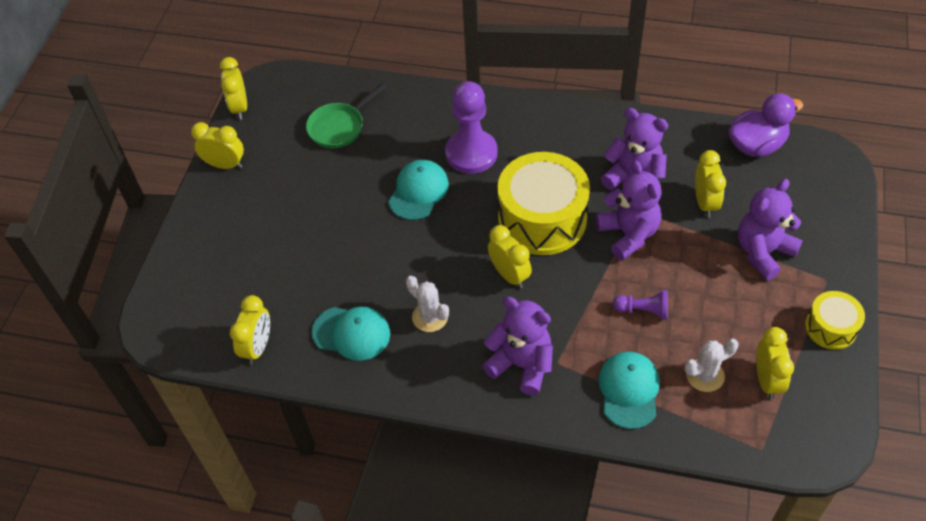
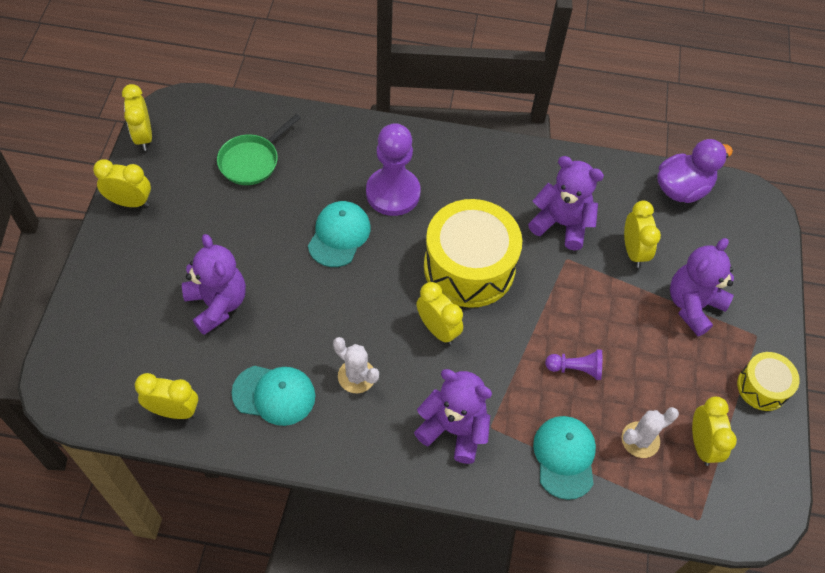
camera: 10 degrees left, 5 degrees up
(258, 347) = (174, 411): yellow clock -> yellow clock turned 90 degrees counterclockwise
(628, 234) = (557, 285): purple teddy bear -> purple teddy bear (217, 304)

